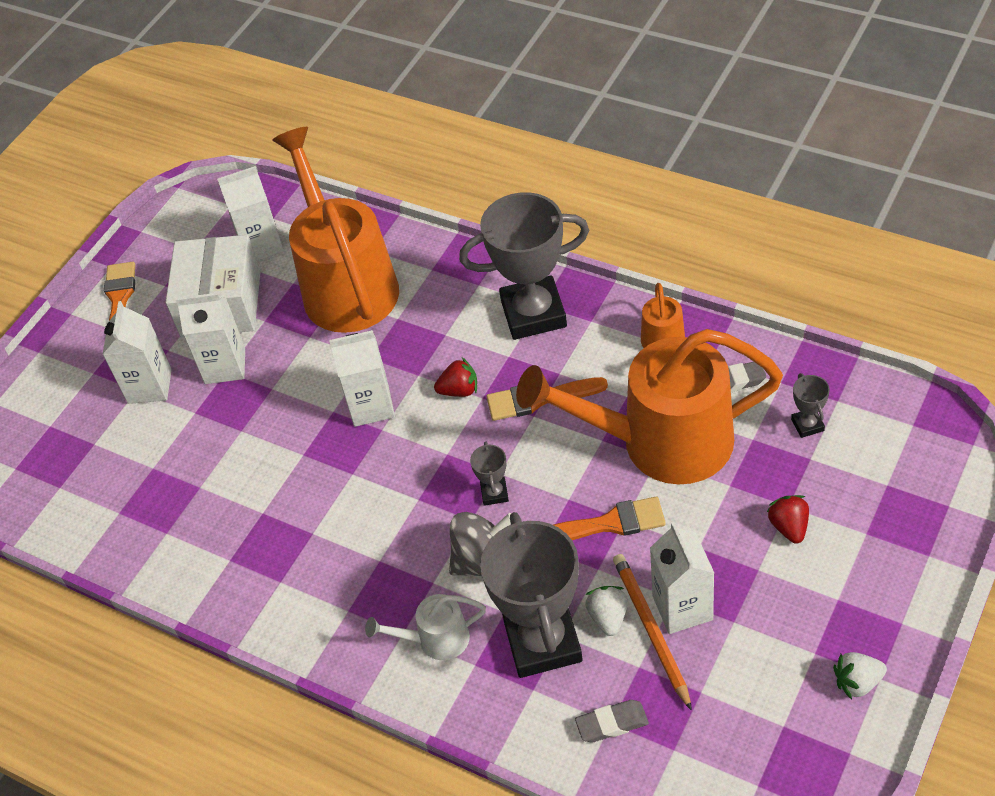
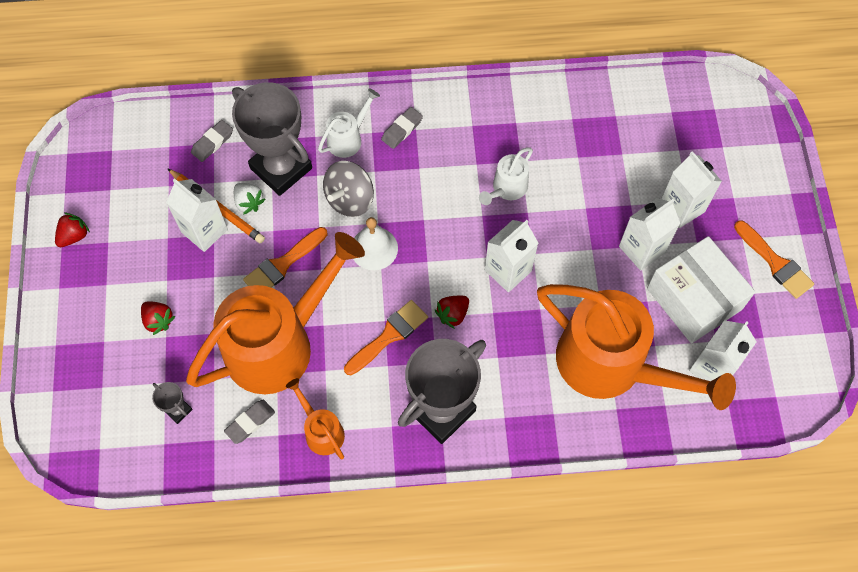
camera: 140 degrees right, 15 degrees up
(303, 488) = (506, 189): none -> white watering can
(364, 618) = (402, 130): none -> grey eraser
(494, 493) = (374, 248): grey trophy -> white bell
(857, 682) = (74, 236): white strawberry -> red strawberry

